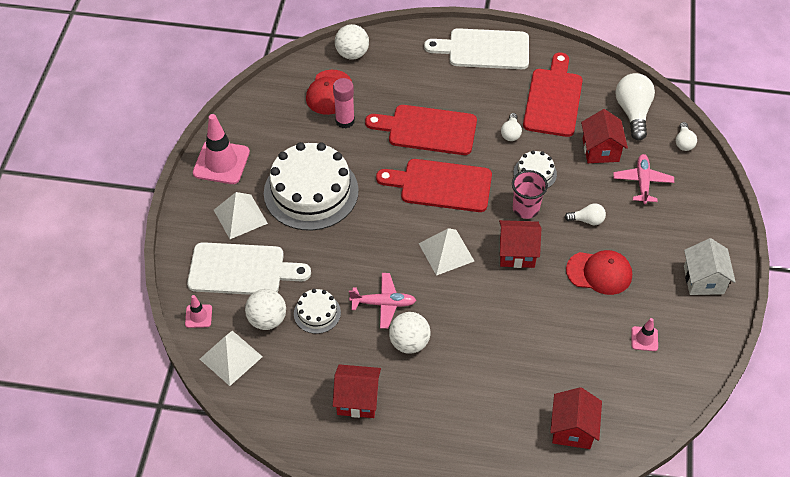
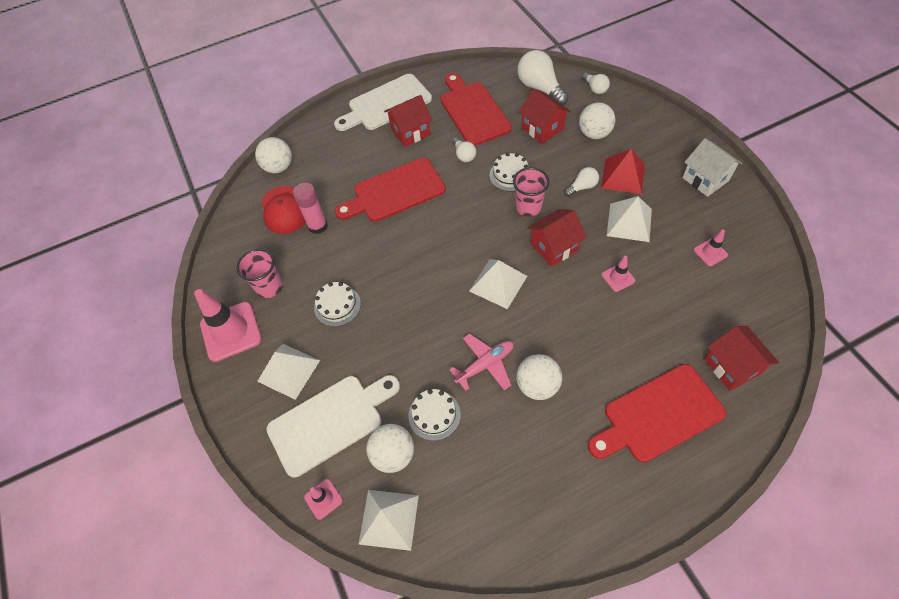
camera: 30 degrees left, 5 degrees up
(272, 146) = (269, 287): none -> pink cup
(311, 192) = (337, 305): white cake -> white cake, size x0.46
(357, 400) = (540, 473): red house -> red house (410, 132)
(441, 185) = (445, 230): red cutting board -> red cutting board (658, 415)
(546, 308) = (618, 277): none -> pink traffic cone
(599, 273) = (629, 222): red cap -> white pyramid
(632, 233) = (623, 176): none -> red pyramid
(642, 182) = (594, 134): pink plane -> white ball

